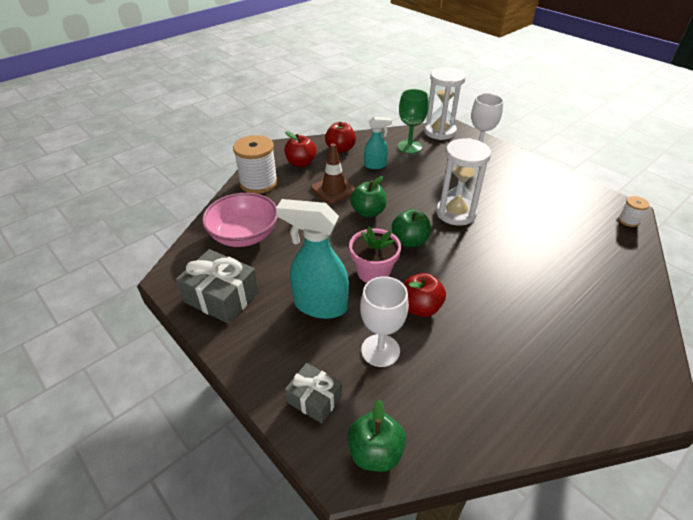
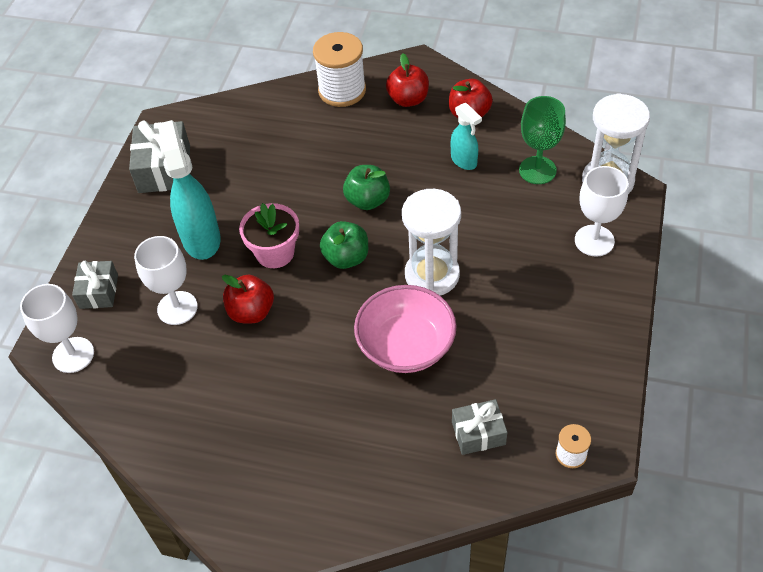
camera: 60 degrees right, 10 degrees up
(244, 235) = (252, 132): pink bowl -> pink bowl (406, 346)
(334, 189) = (383, 152): brown traffic cone -> none
(375, 452) = (73, 355): green apple -> white goblet
(596, 247) = (478, 433): none -> grey gift

